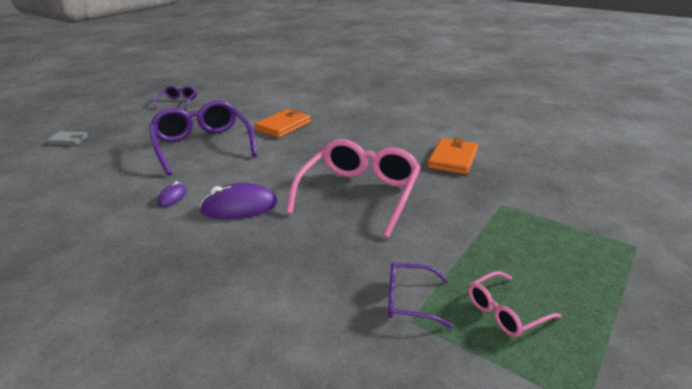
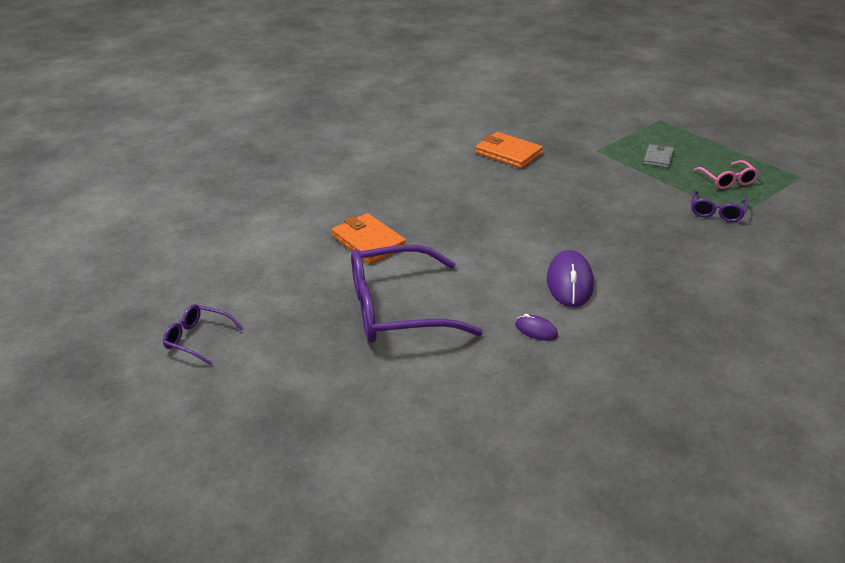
camera: 75 degrees left, 5 degrees up
(68, 140) = (301, 459): grey wallet -> grey wallet (658, 158)
(359, 194) = (562, 211): pink glasses -> none

